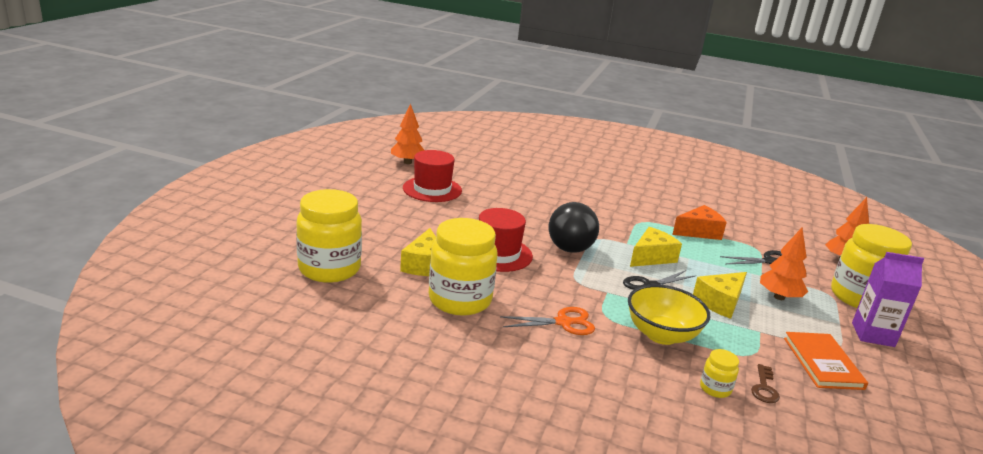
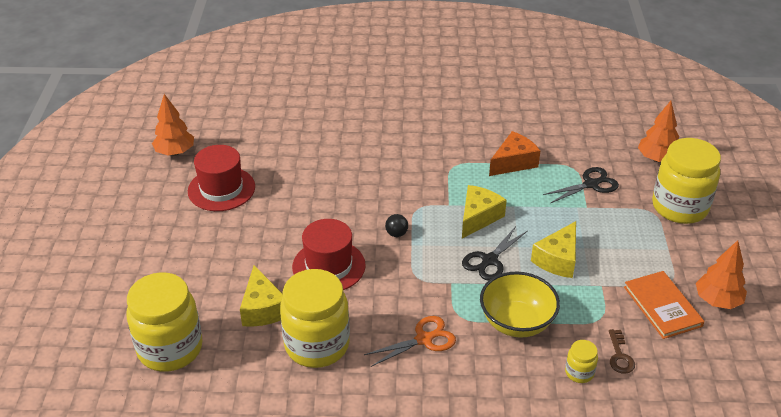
camera: 15 degrees left, 15 degrees up
(570, 249) = (396, 234): black ball -> black ball, size x0.44
(779, 297) = (608, 232): orange tree -> orange tree (717, 301)
(873, 334) = (698, 254): purple carton -> none

